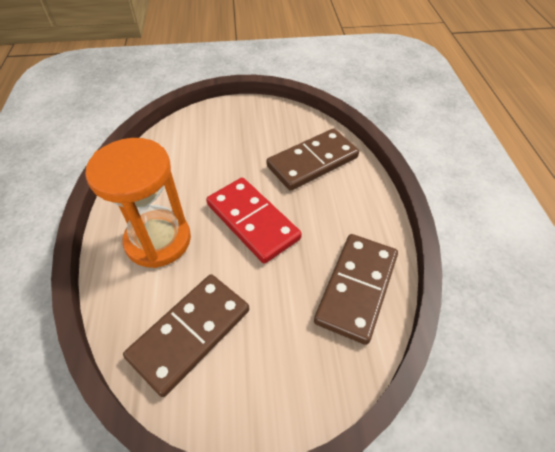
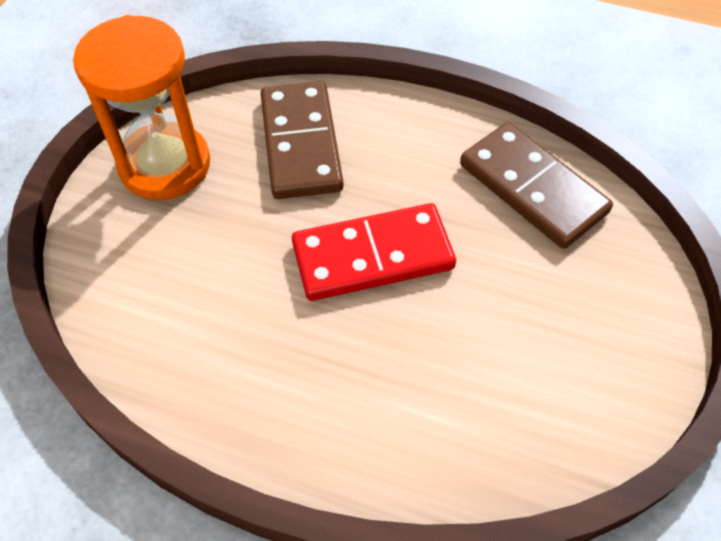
camera: 65 degrees left, 5 degrees up
(158, 240) = (344, 389): orange hourglass -> orange hourglass (165, 165)
(190, 333) = (524, 390): brown domino -> none

